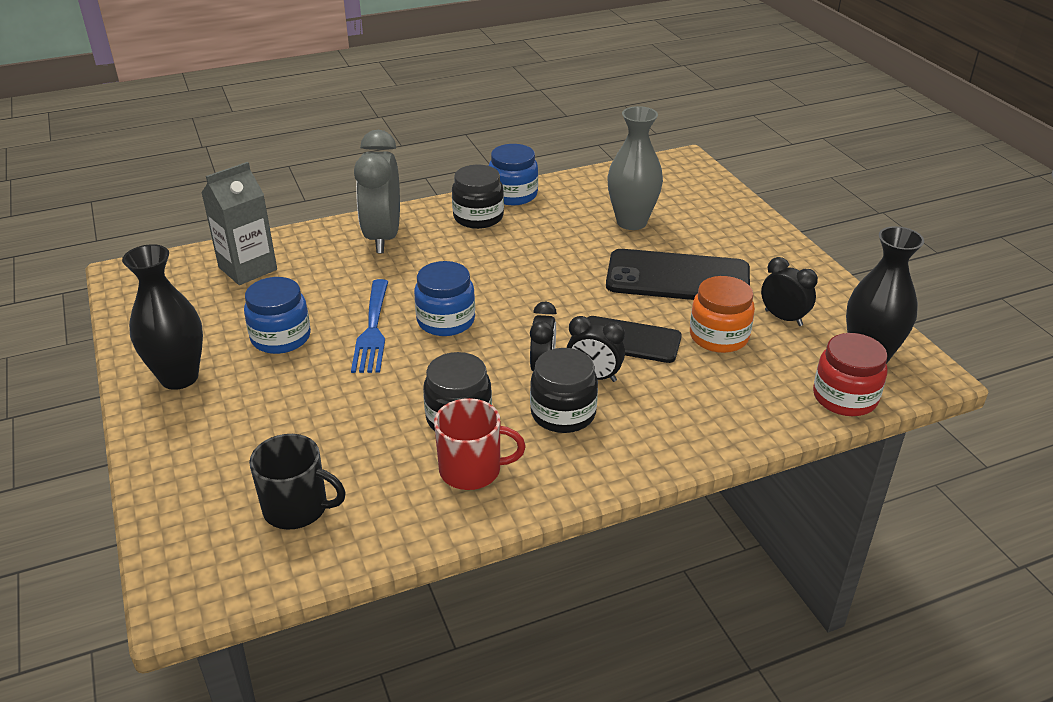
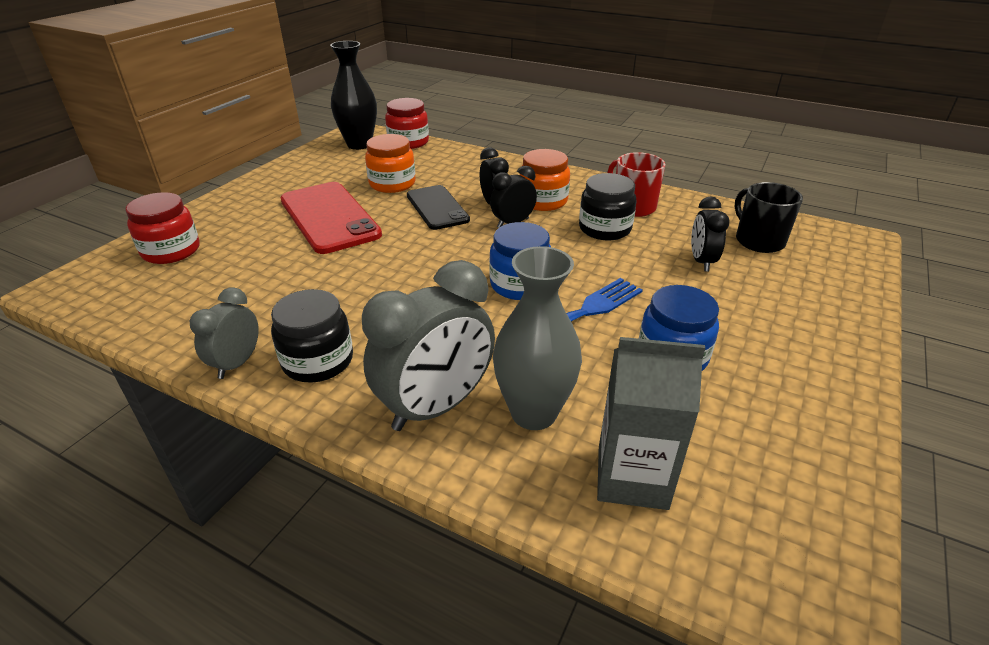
camera: 130 degrees left, 0 degrees up
(179, 377) = (803, 376): black vase -> none
(513, 195) = (237, 363): blue jar -> grey clock
(563, 413) = (543, 201): black jar -> orange jar
(631, 222) = (246, 267): grey vase -> grey vase (534, 413)
(678, 278) = (329, 217): black phone -> red phone
(696, 201) = (171, 251): none -> red jar
(783, 318) = (343, 172): black clock -> black clock (701, 261)

